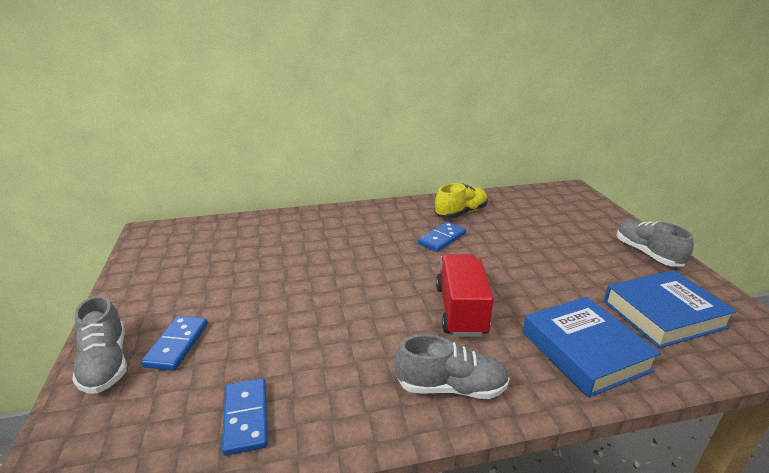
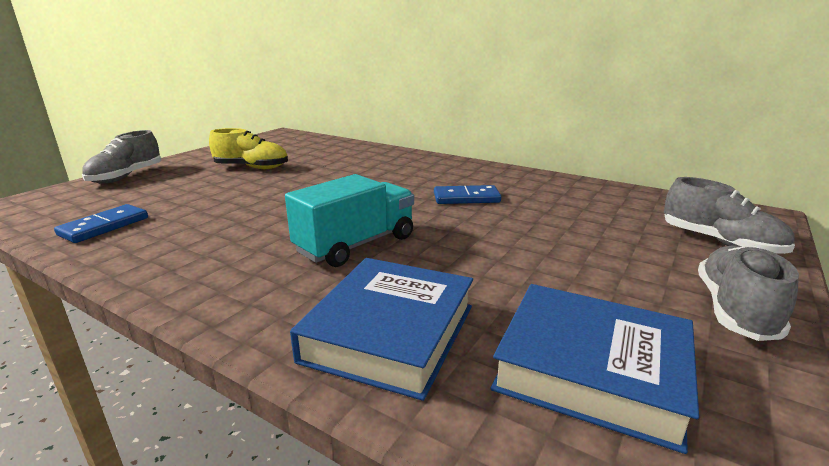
camera: 45 degrees right, 5 degrees down
(177, 345) = (165, 183): blue domino -> none
(451, 387) = (221, 281): grey shoe -> grey shoe (720, 242)
(460, 310) = (356, 245): red truck -> turquoise truck
(461, 213) = (535, 189): yellow shoe -> yellow shoe (252, 168)

